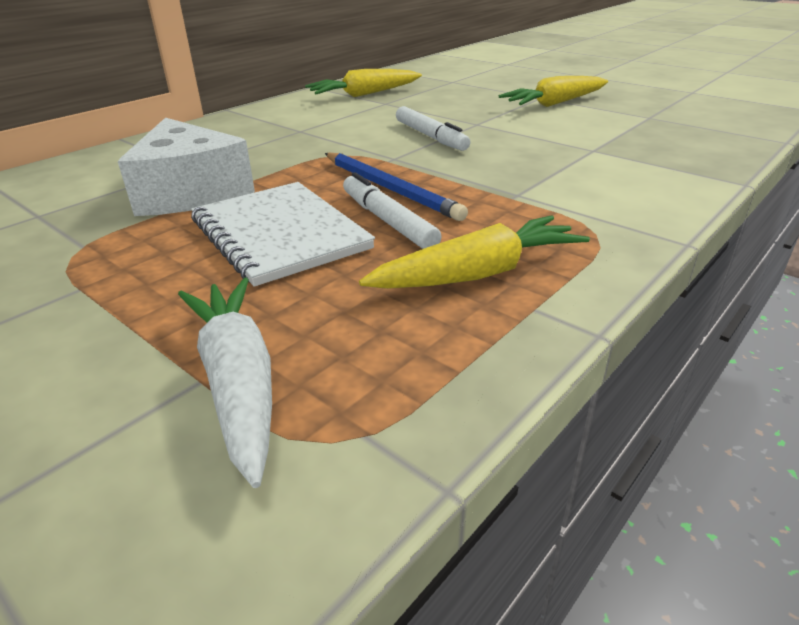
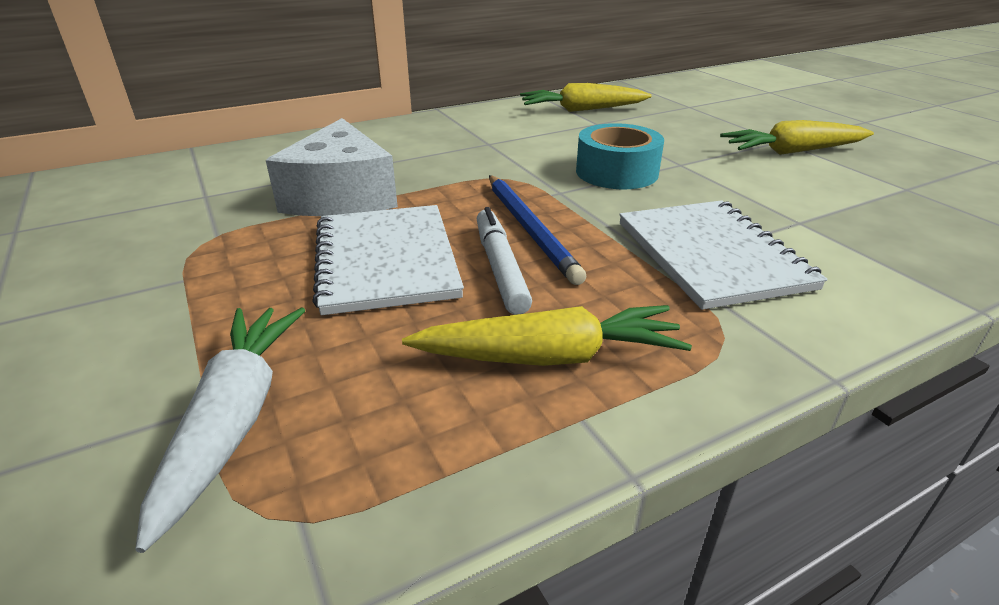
camera: 20 degrees right, 0 degrees up
(430, 137) = (616, 172): white marker -> turquoise tape
(547, 182) = (711, 255): none -> white notebook

